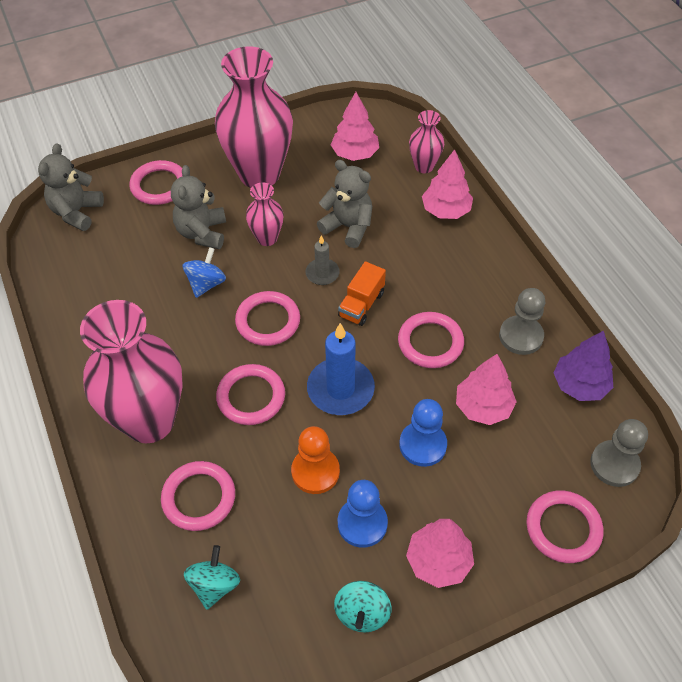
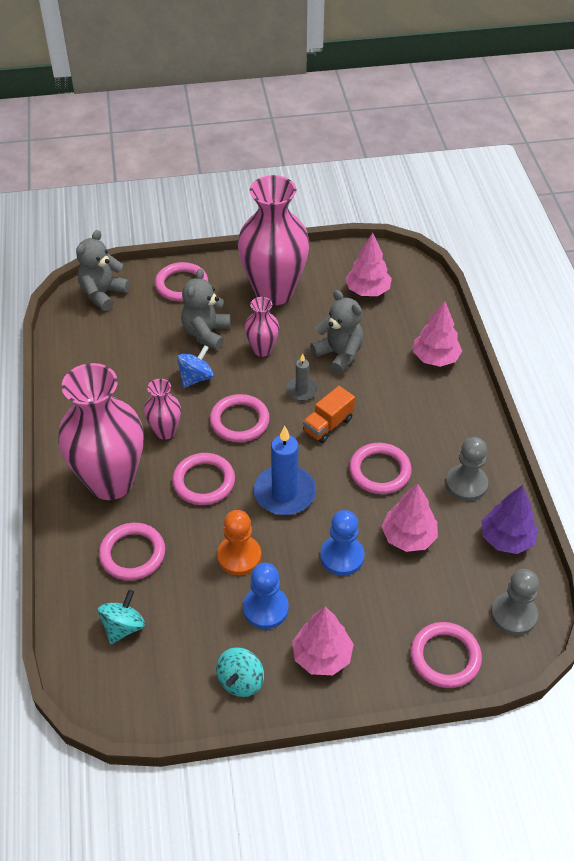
camera: 15 degrees right, 5 degrees down
(424, 166) = (429, 314): pink vase -> pink vase (165, 431)

